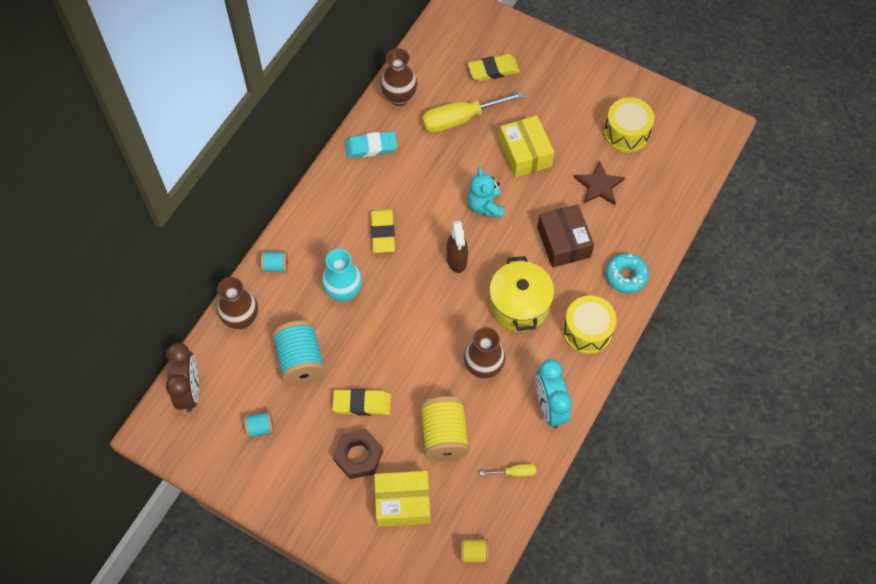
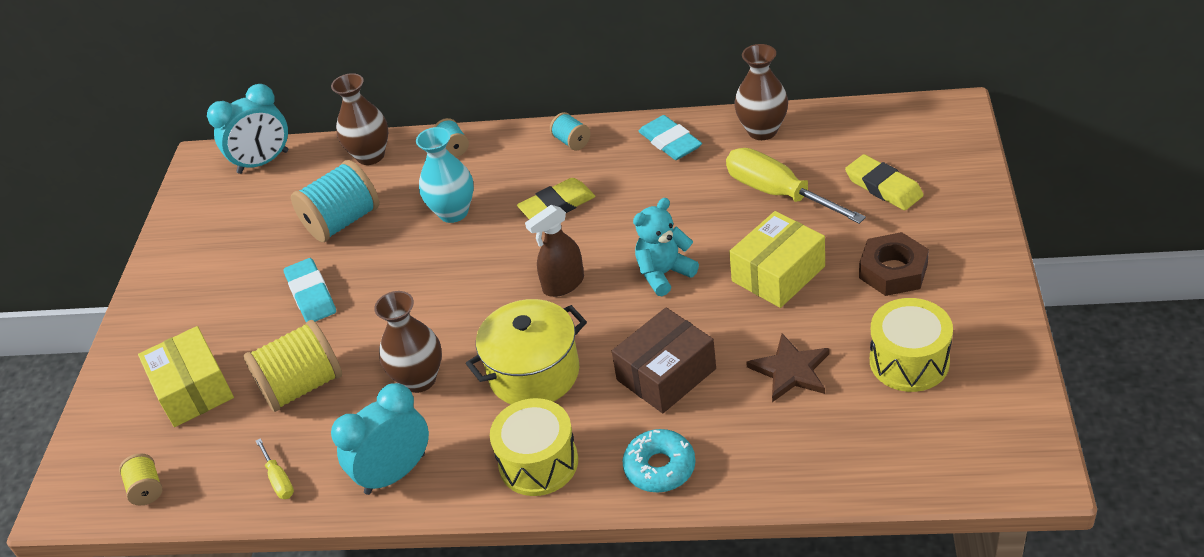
camera: 70 degrees right, 20 degrees down
(189, 391) = (263, 162): brown clock -> turquoise clock
(260, 428) = (242, 231): turquoise spool -> turquoise spool (571, 141)
(358, 456) = (240, 323): brown nut -> brown nut (893, 271)
(362, 404) = (311, 295): yellow eraser -> turquoise eraser

